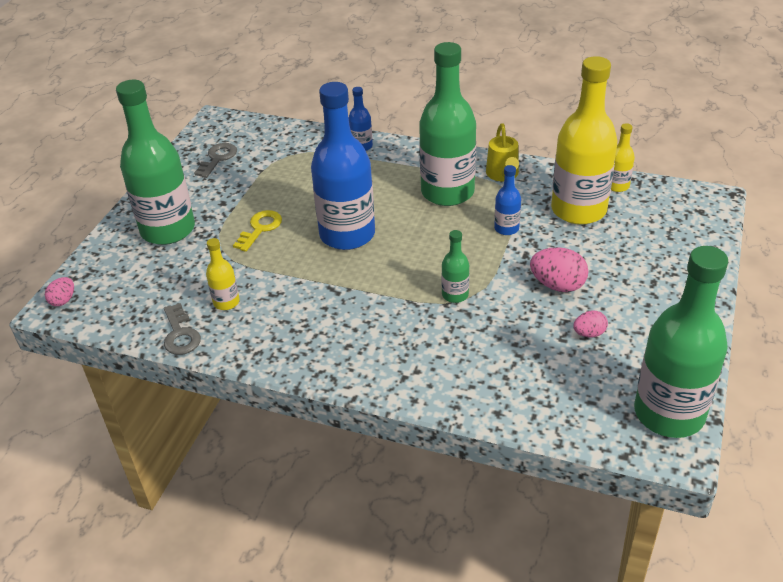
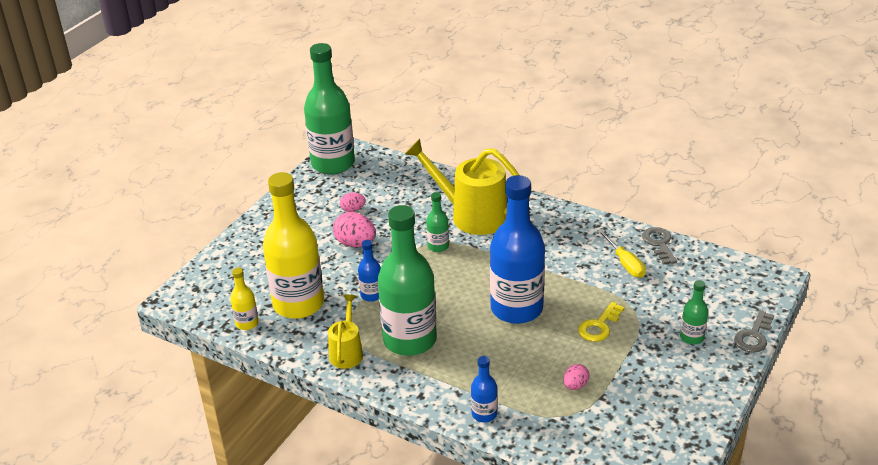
camera: 170 degrees left, 5 degrees down
(63, 300) = (769, 282): pink egg -> pink egg (575, 385)
(168, 230) = (692, 337): green bottle -> green bottle, size x0.44
(218, 159) = (654, 422): grey key -> grey key (754, 336)
(226, 302) = (625, 263): yellow bottle -> yellow screwdriver
(427, 346) = (471, 215): none -> yellow watering can

